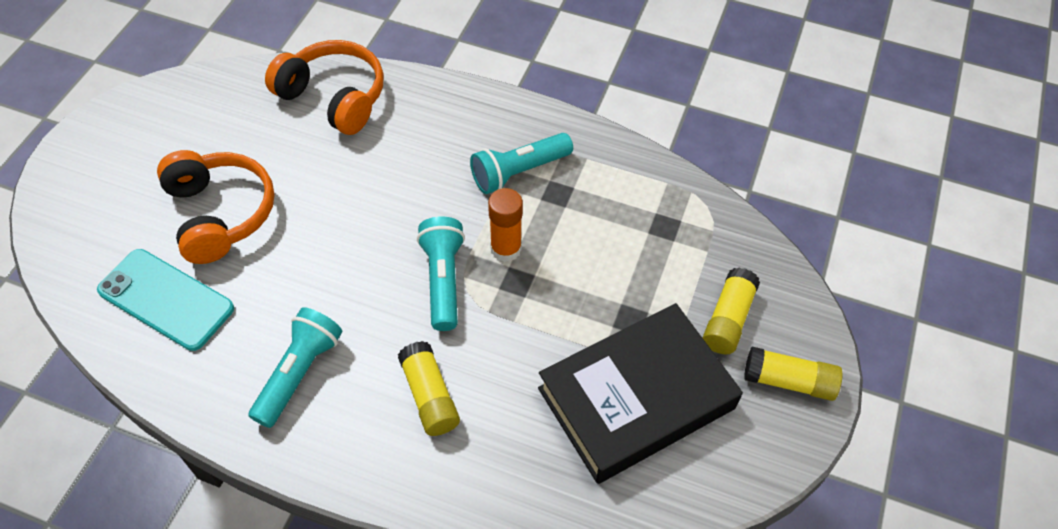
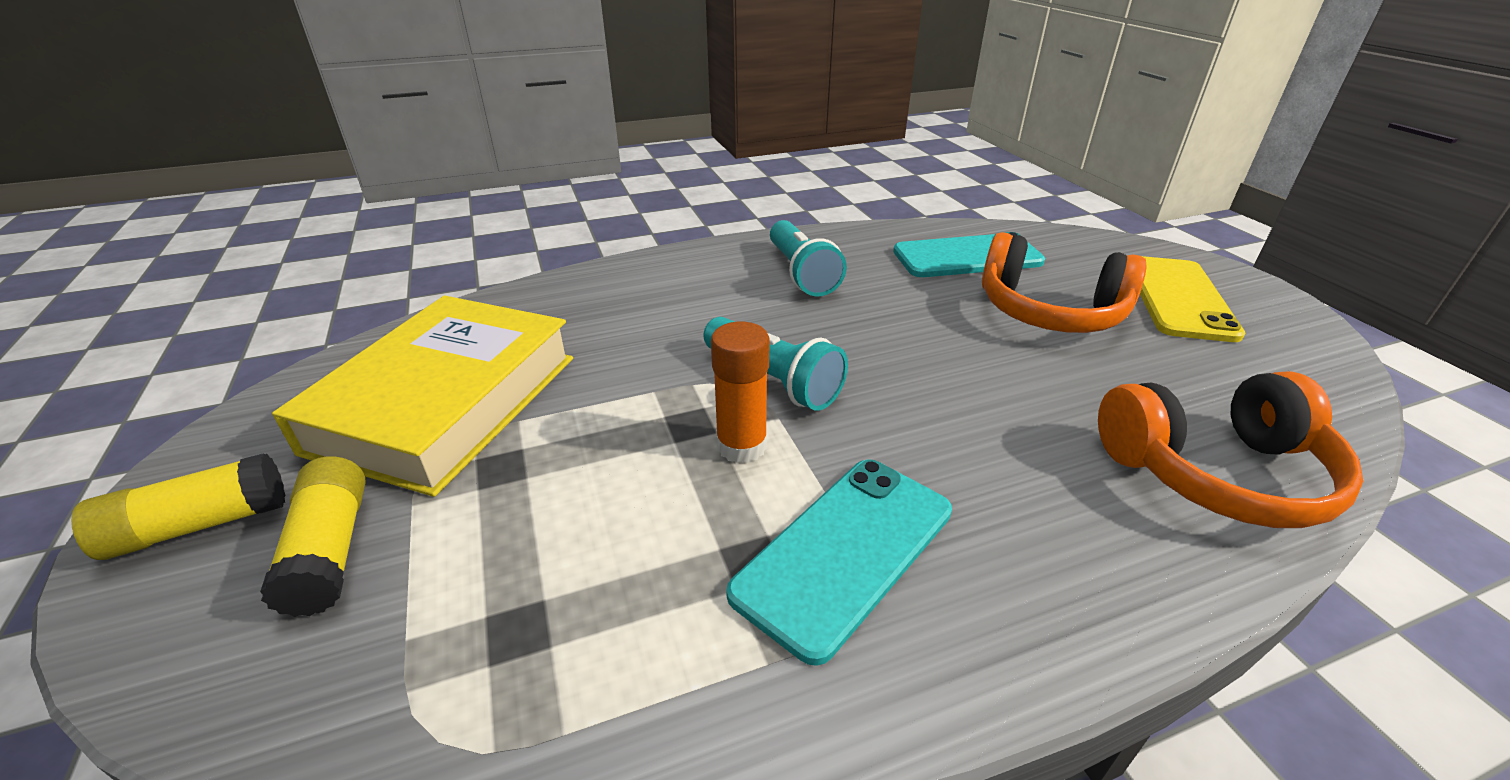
camera: 140 degrees right, 20 degrees down
(134, 167) = (1179, 298): none -> yellow phone
(429, 396) = (676, 309): yellow glue stick -> none
(519, 172) = (845, 551): turquoise flashlight -> turquoise phone
(636, 398) = (446, 403): black book -> yellow book

